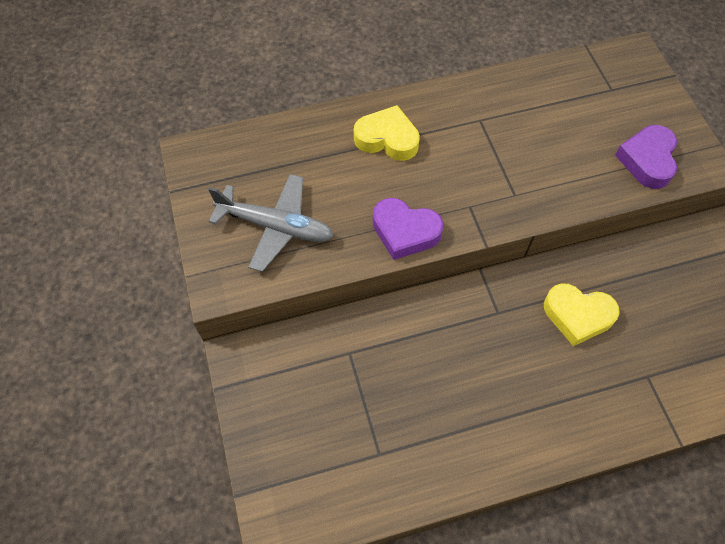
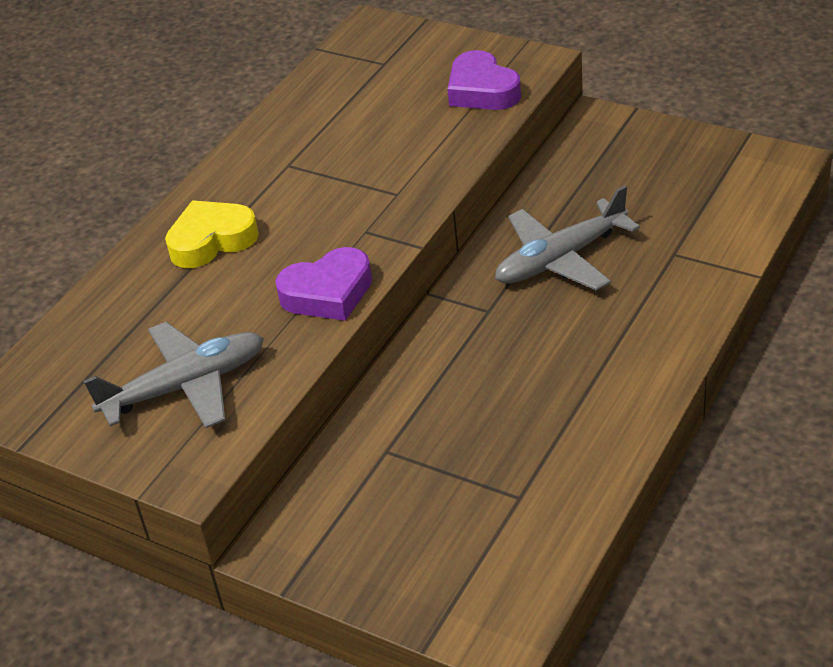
camera: 40 degrees left, 20 degrees down
(577, 315) = (561, 258): yellow heart -> grey plane

